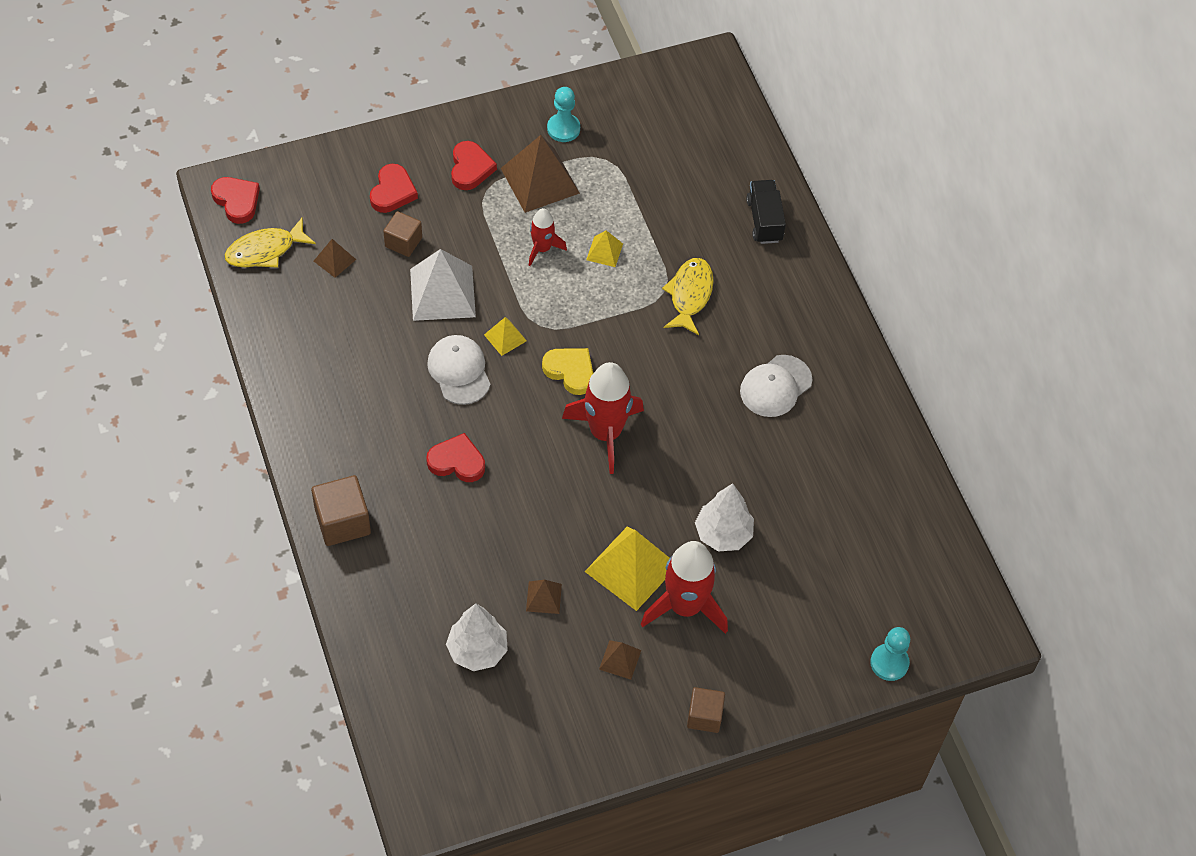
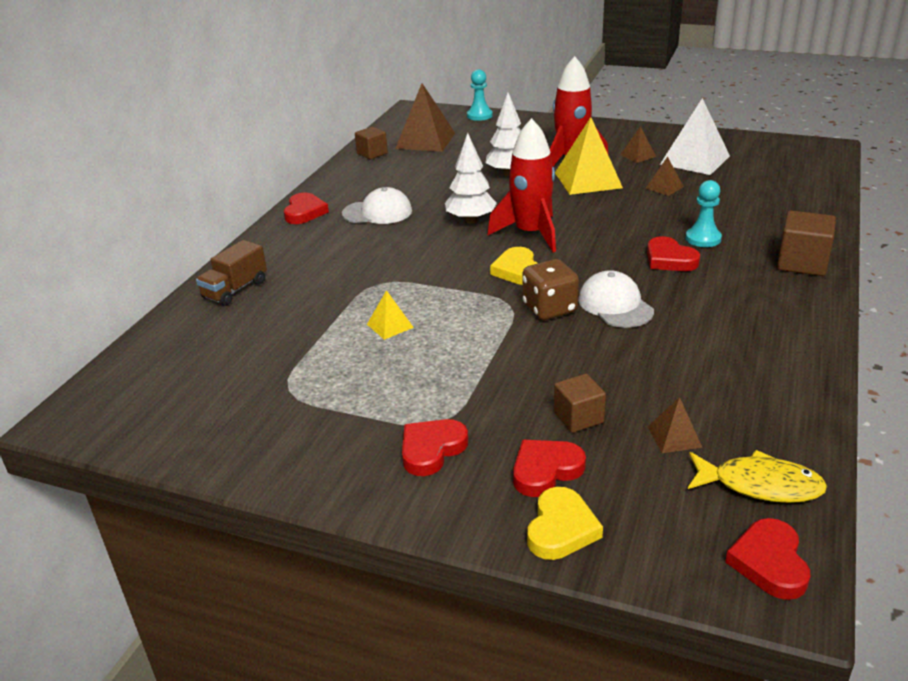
camera: 135 degrees left, 25 degrees down
(356, 160) = (561, 529): none -> yellow heart
(442, 293) = (577, 360): white pyramid -> white pyramid (695, 160)
(459, 371) = (615, 305): white cap -> white cap turned 135 degrees clockwise
(477, 650) = (735, 183): white tree -> white tree (470, 220)
(505, 337) = (549, 309): yellow pyramid -> brown dice
(539, 180) = (374, 403): brown pyramid -> brown pyramid (425, 140)
(542, 249) = (442, 351): red rocket -> none
(563, 129) = (288, 437): turquoise pawn -> turquoise pawn (703, 238)
(689, 295) = (362, 274): yellow fish -> none
(704, 716) = (608, 129): brown cube -> brown cube (372, 153)
(764, 220) = (235, 289): black truck -> brown truck
(841, 347) = (304, 212): none -> red heart

